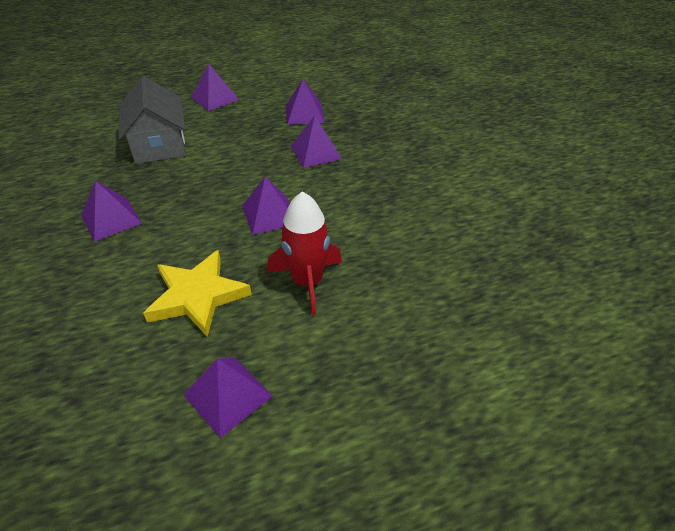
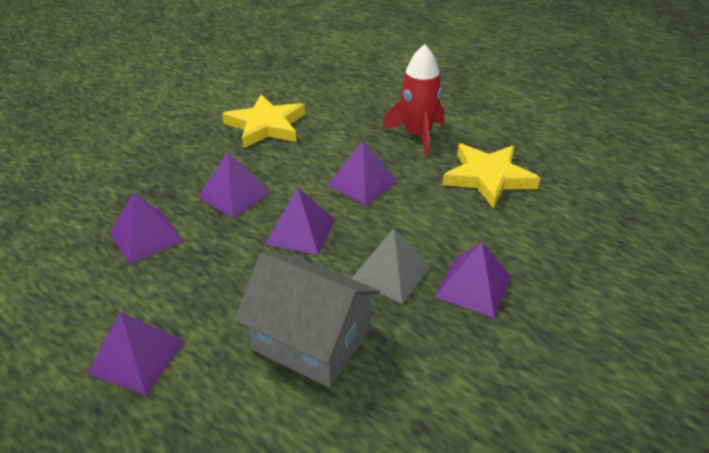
camera: 120 degrees left, 5 degrees down
(159, 145) = (311, 340): grey house -> grey house turned 75 degrees clockwise
(166, 189) = (391, 273): none -> grey pyramid
(228, 395) = (535, 131): purple pyramid -> purple pyramid (301, 231)
(403, 191) = (266, 126): none -> yellow star

